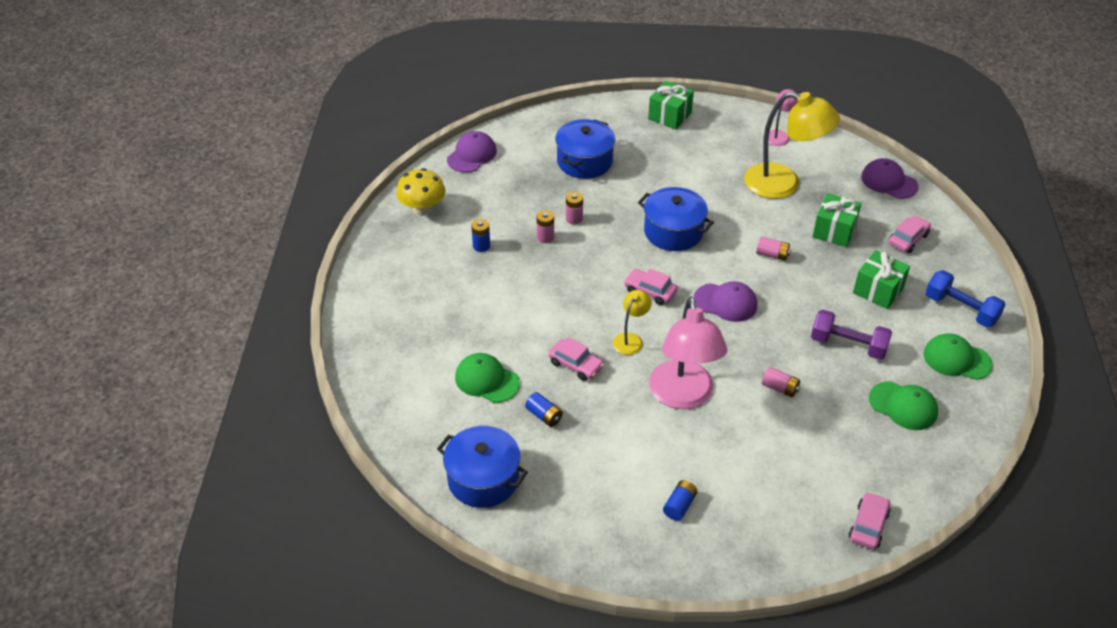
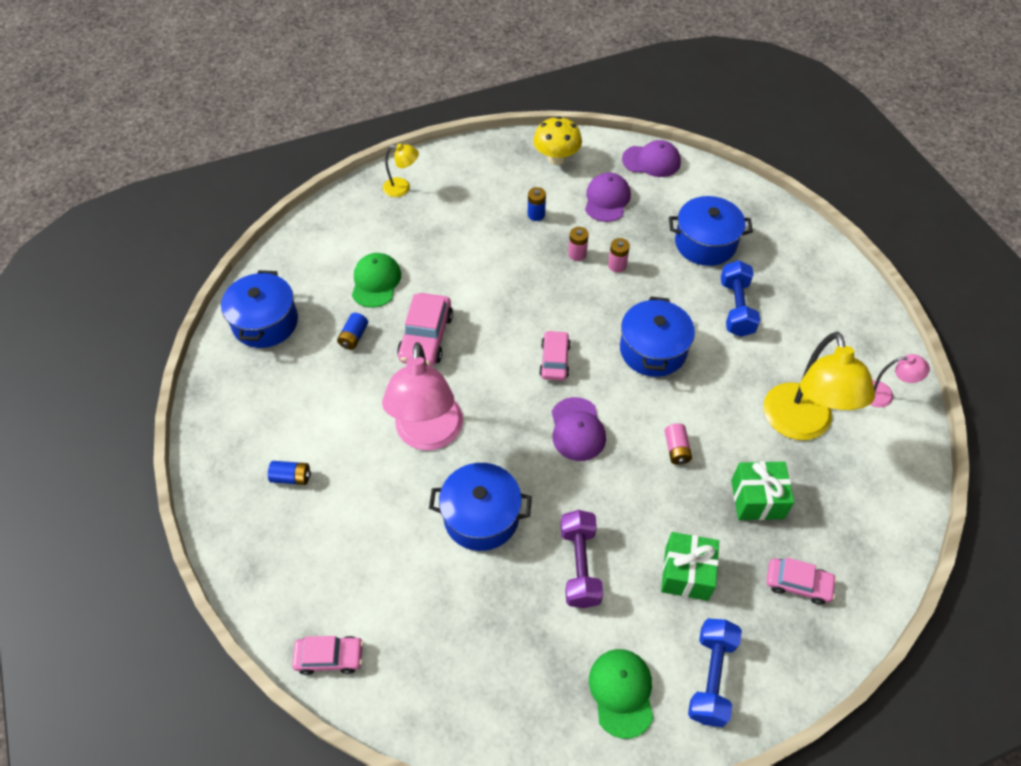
camera: 65 degrees right, 10 degrees up
(575, 365) = (426, 337): pink car -> pink car, size x1.51
(630, 339) = (481, 367): yellow lamp -> yellow lamp (402, 188)
(660, 172) = (736, 308): none -> blue dumbbell
(669, 116) = (833, 285): green gift -> none
(683, 396) = (428, 435): pink lamp -> pink lamp turned 60 degrees counterclockwise
(779, 388) = (481, 517): pink battery -> blue pot
(889, 182) = (889, 534): purple cap -> purple cap (607, 199)
(903, 406) = (516, 649): green cap -> none

